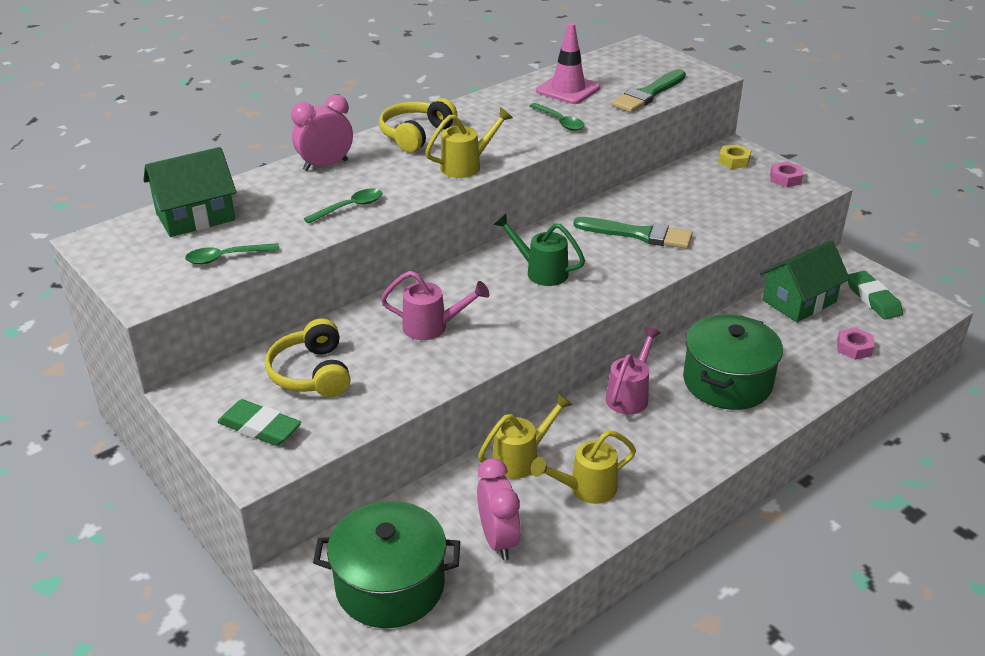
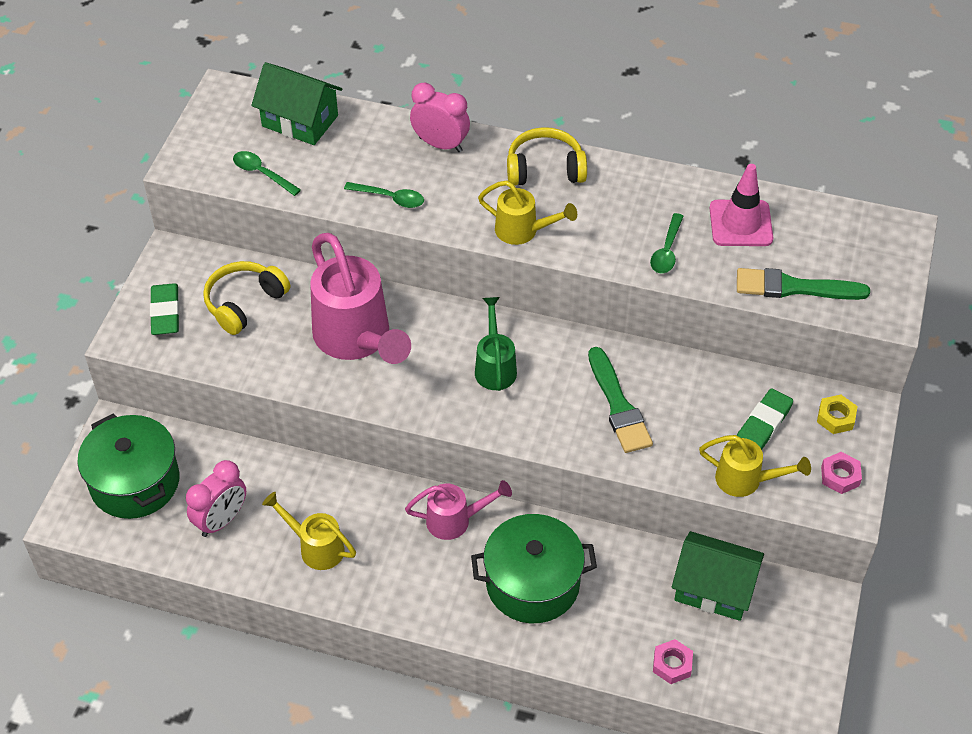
camera: 55 degrees right, 15 degrees up
(432, 327) = (357, 340): pink watering can -> pink watering can, size x1.86
(522, 458) = (319, 487): yellow watering can -> yellow watering can (746, 480)
(873, 299) = (775, 651): green eraser -> green eraser (762, 426)

